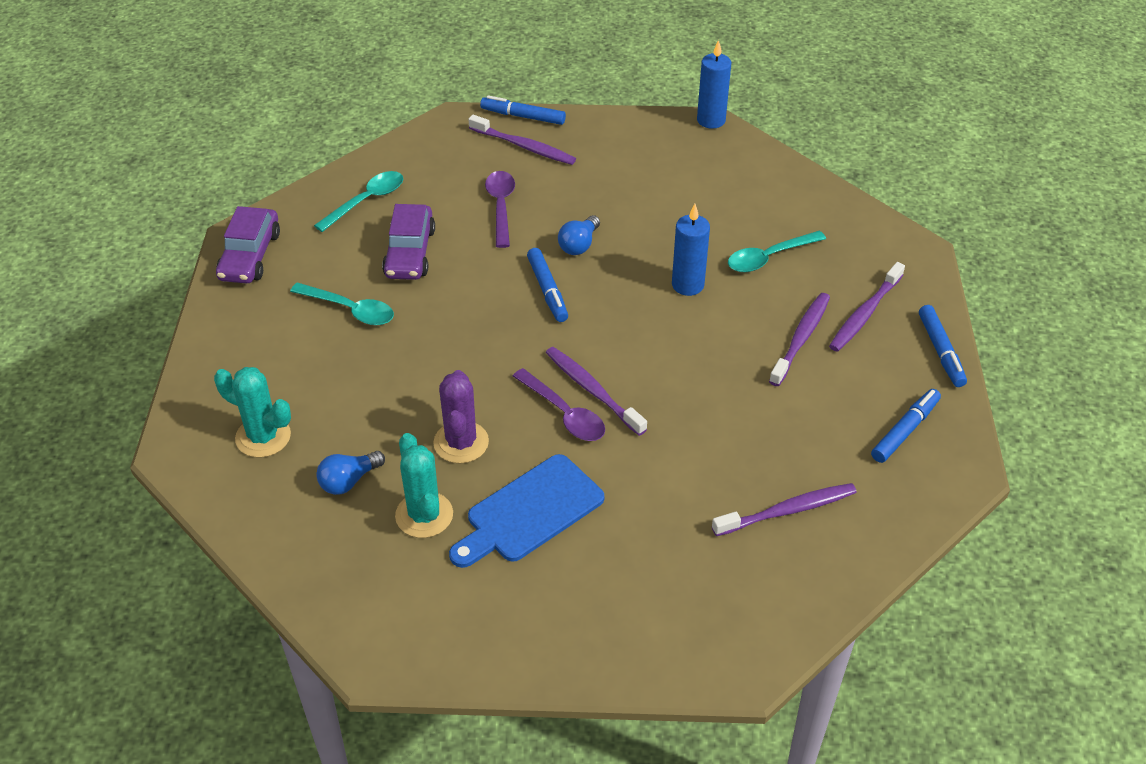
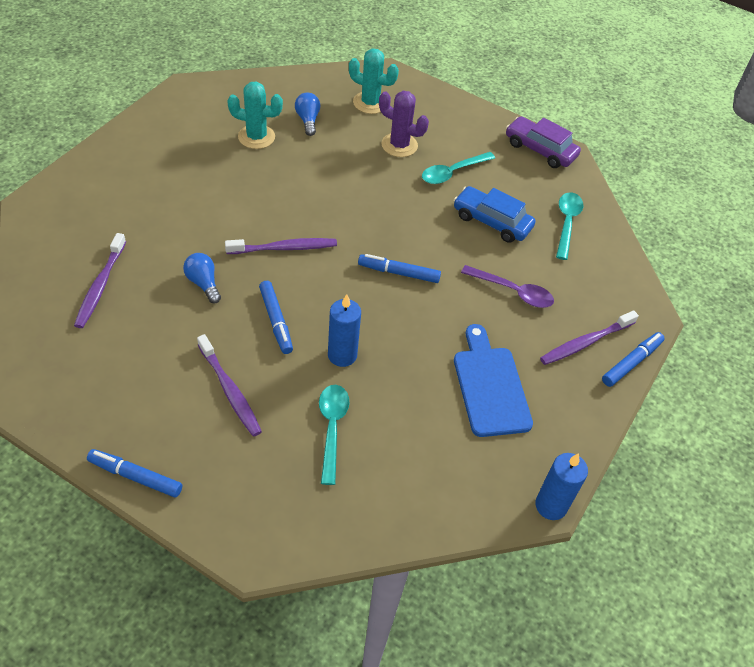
camera: 115 degrees right, 5 degrees up
(263, 437) = (370, 103): turquoise cactus -> turquoise cactus turned 60 degrees clockwise
(366, 201) = (567, 223): turquoise spoon -> turquoise spoon turned 150 degrees counterclockwise
(410, 253) = (492, 221): purple car -> blue car
(461, 442) = (295, 172): purple cactus -> purple cactus (399, 145)
(530, 512) = (217, 176): blue cutting board -> blue cutting board (490, 386)
(564, 414) = (277, 225): purple spoon -> none
(579, 245) = (436, 315): blue light bulb -> blue light bulb (203, 283)
(865, 313) = (218, 452): purple toothbrush -> none
(904, 431) = (92, 393): blue marker -> blue marker (276, 320)

